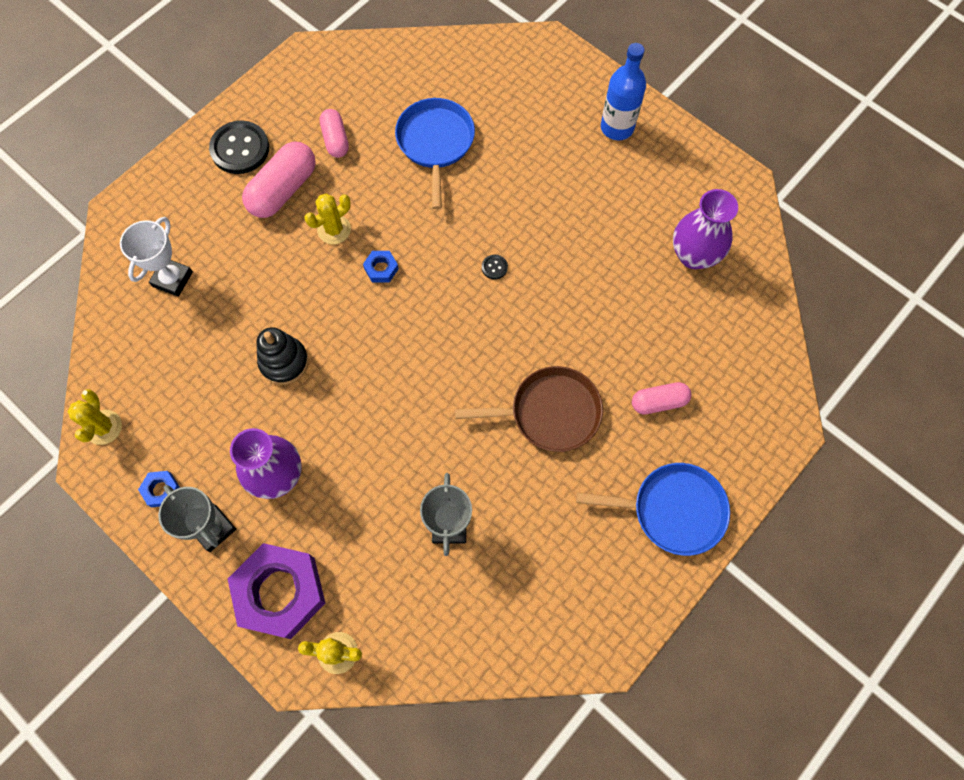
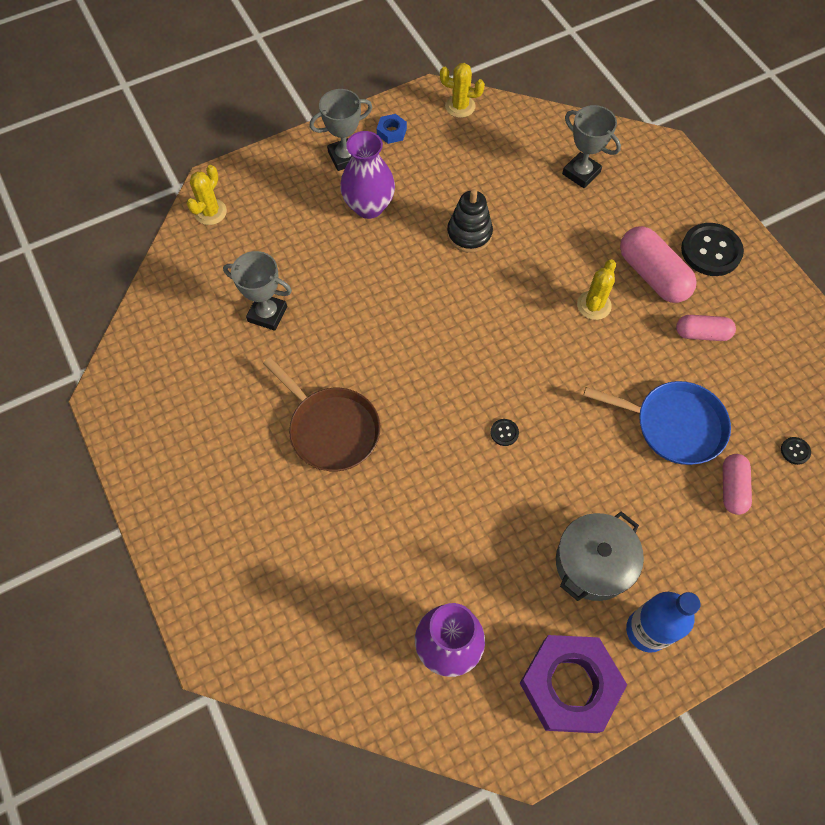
camera: 110 degrees right, 5 degrees down
(172, 279) = (581, 173): white trophy -> grey trophy
(280, 592) = (274, 187): purple nut -> purple nut (569, 685)
(334, 230) = (594, 305): yellow cactus -> yellow cactus turned 45 degrees clockwise
(381, 269) = (537, 333): blue nut -> none
(426, 58) = (795, 451): none -> black button
(550, 412) = (331, 429): brown pan -> brown pan turned 60 degrees counterclockwise
(581, 173) = (593, 563): none -> grey pot
(659, 402) = (298, 533): pink capsule -> pink capsule (732, 488)
(673, 510) = (190, 501): blue pan -> none

